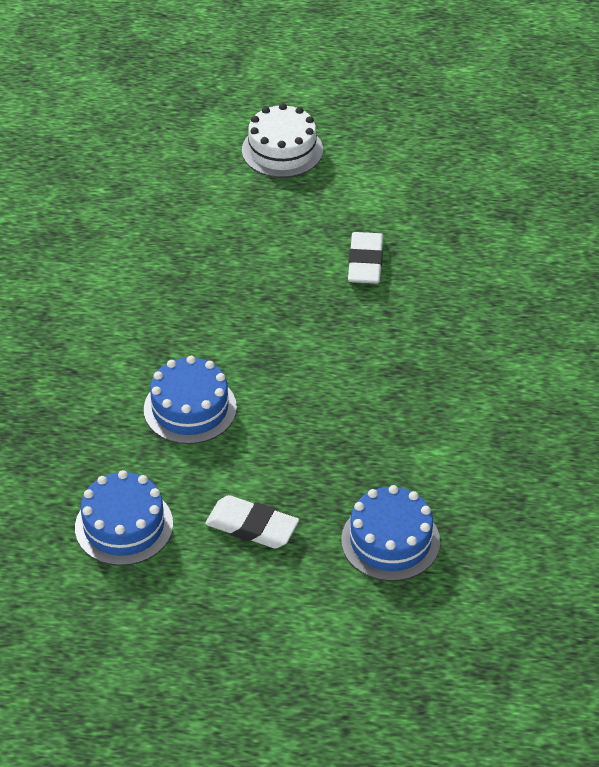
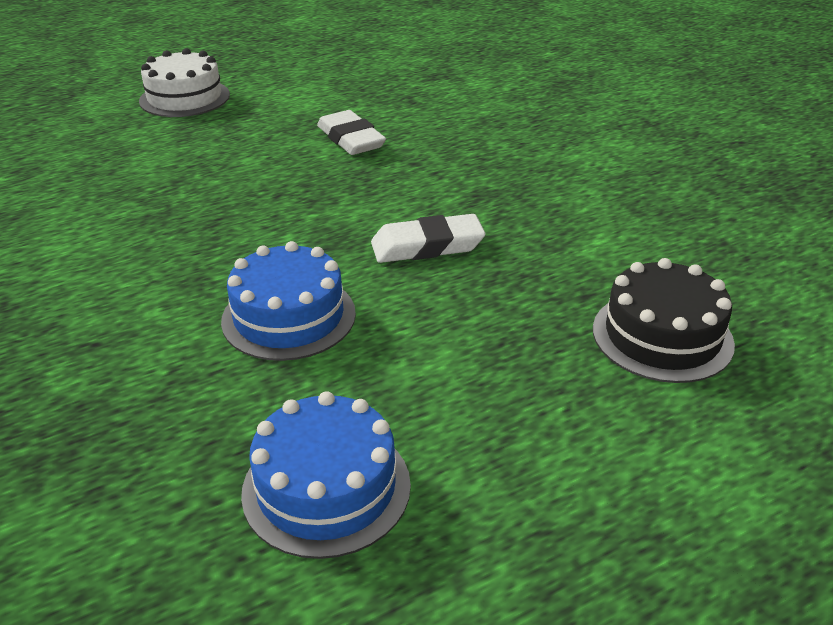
camera: 35 degrees left, 10 degrees down
(252, 526) = (496, 400): white eraser -> white eraser (427, 246)
(390, 541) = (662, 336): blue cake -> black cake

